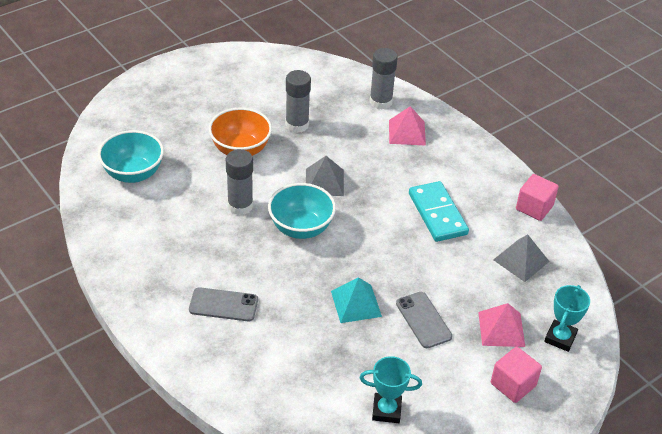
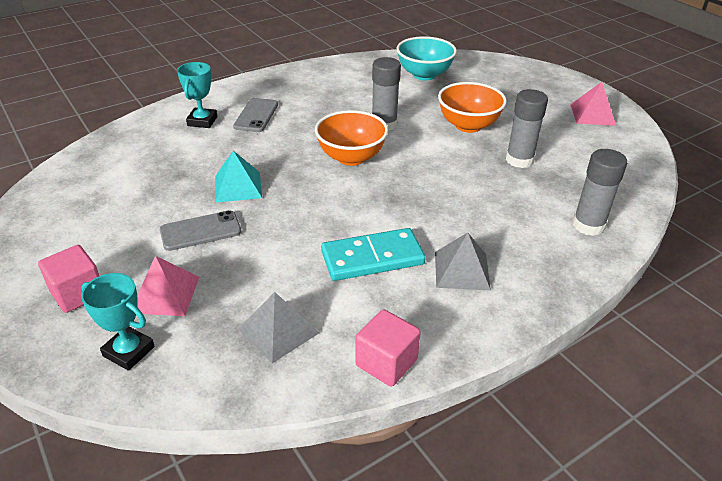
camera: 95 degrees right, 5 degrees down
(301, 228) = (351, 157): turquoise bowl -> orange bowl
(324, 182) = (424, 174): grey pyramid -> grey pyramid (461, 270)
(386, 410) = (94, 197): turquoise trophy -> turquoise trophy (202, 121)
(407, 132) = (531, 244): pink pyramid -> pink pyramid (592, 114)

